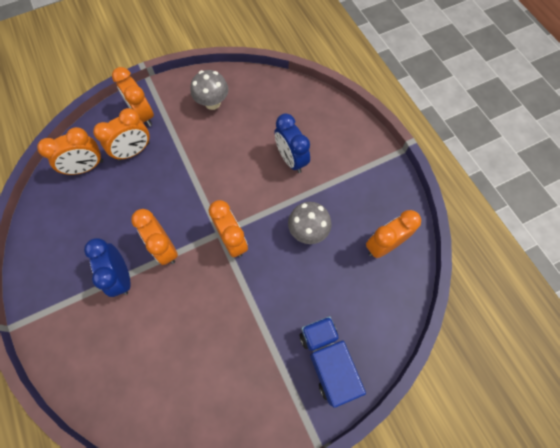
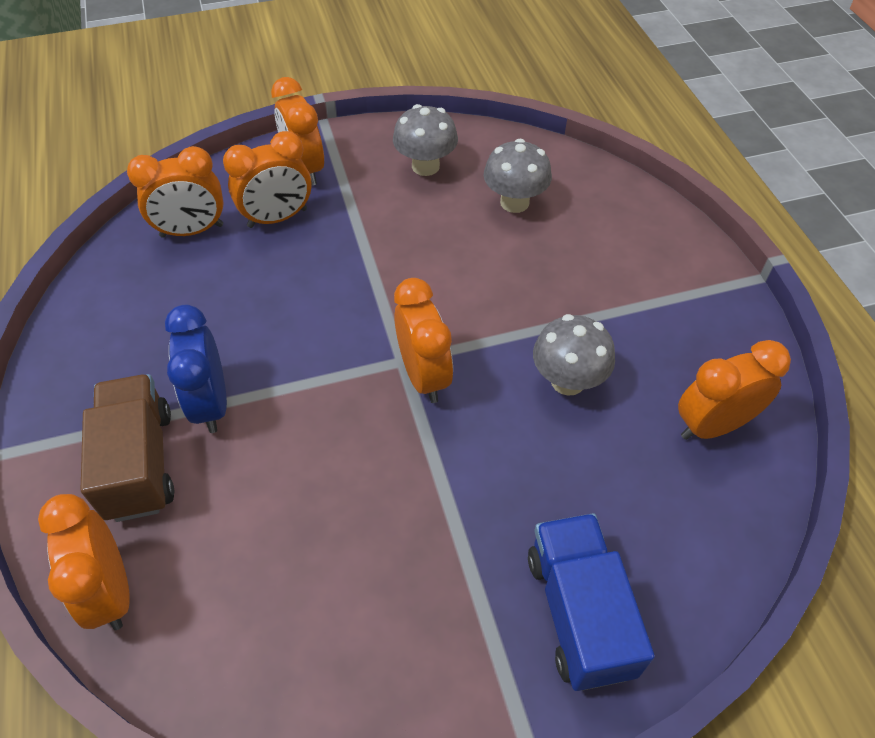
camera: 10 degrees right, 15 degrees down
(91, 318) = (139, 463): none -> brown truck
(164, 248) = (298, 370): orange clock -> orange clock (111, 591)
(266, 121) = (514, 202): none -> grey mushroom
(291, 159) = (551, 265): blue clock -> none

